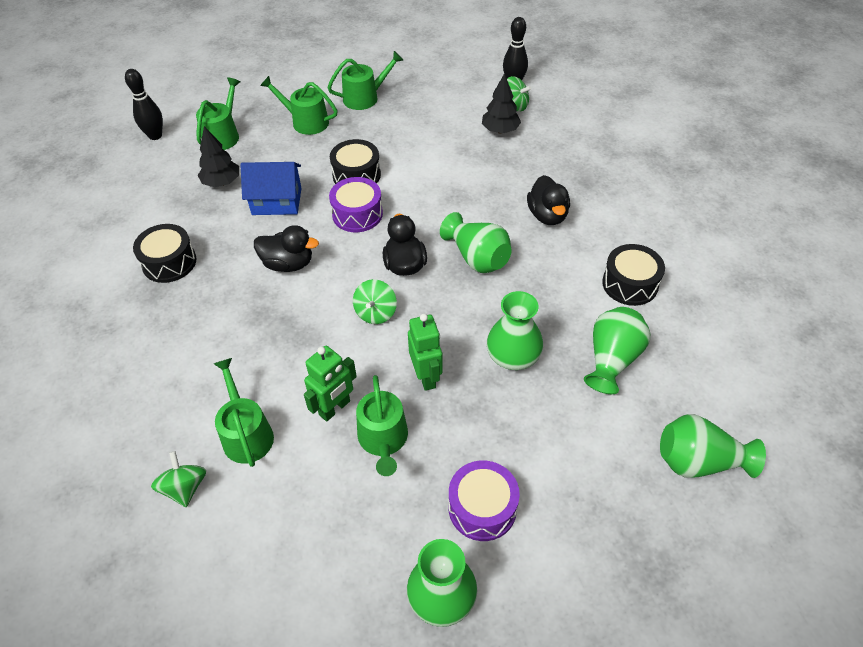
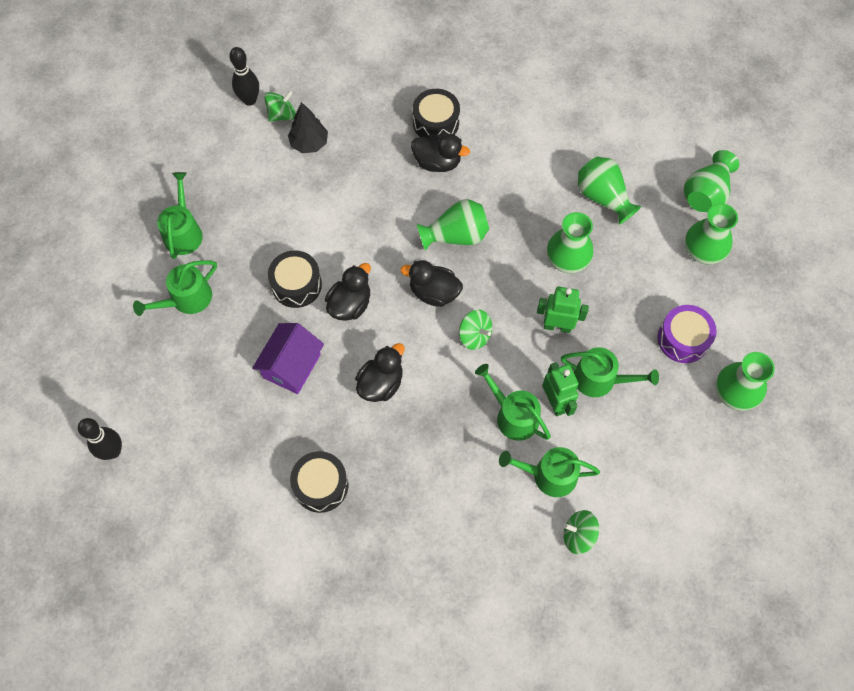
camera: 65 degrees left, 15 degrees up
(222, 182) = (233, 406): black tree -> none
(223, 135) = (157, 384): green watering can -> green watering can (513, 416)
(277, 201) = (291, 366): blue house -> purple house
(357, 214) = (350, 304): purple drum -> black duck
(618, 487) = (703, 250): none -> green vase
(630, 284) = (540, 147): black drum -> black drum (436, 123)

